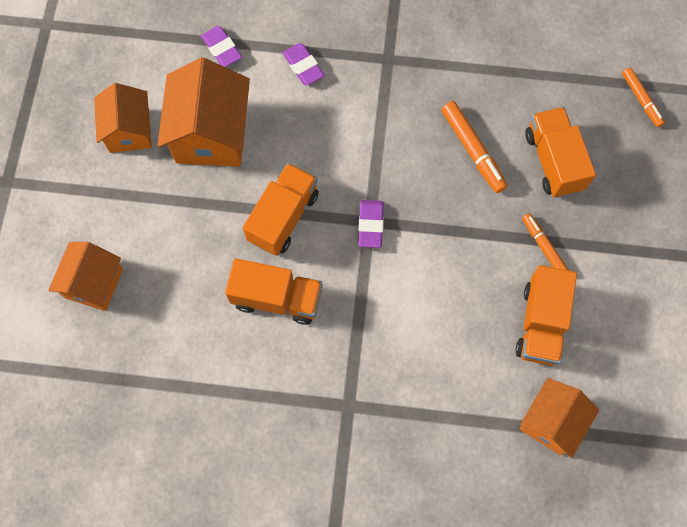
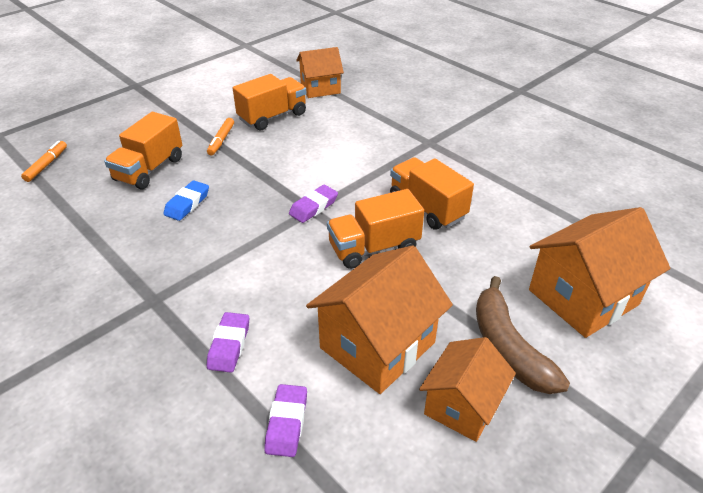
camera: 140 degrees left, 30 degrees down
(94, 283) = (583, 297): orange house -> orange house, size x1.55
(124, 195) = (508, 347): none -> brown banana
(472, 150) = (187, 204): orange marker -> blue eraser

